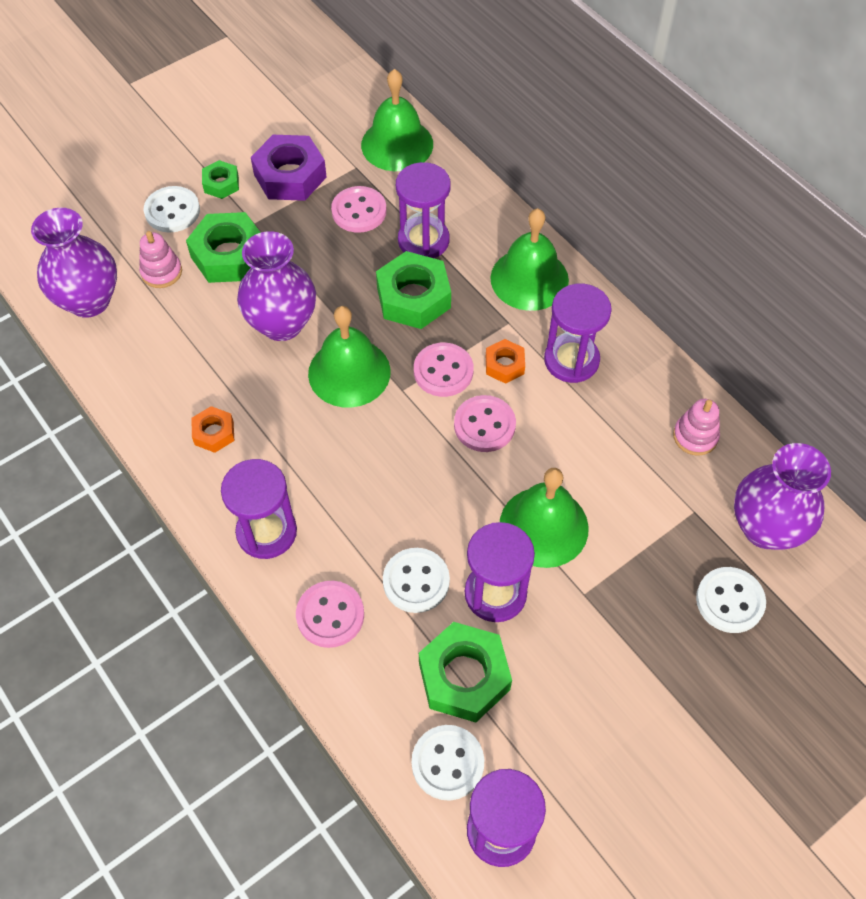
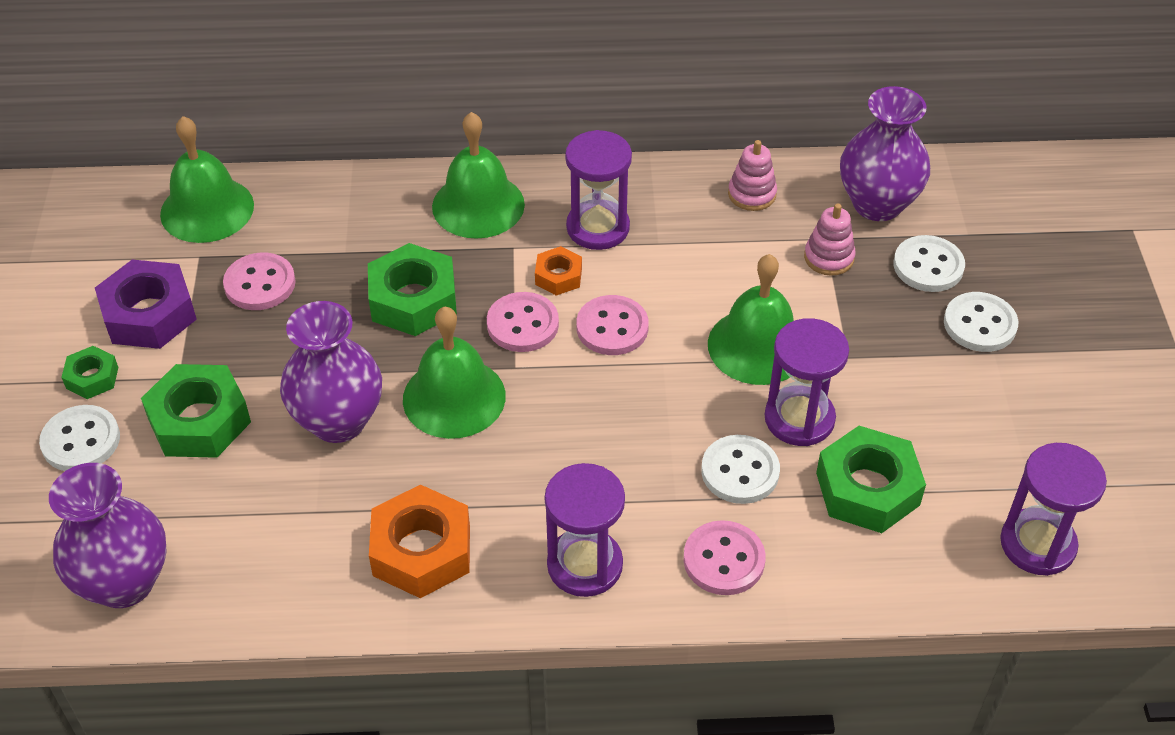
camera: 55 degrees left, 10 degrees down
(161, 272) = (157, 493): pink stacking toy -> pink stacking toy (829, 257)
(214, 433) = (422, 550): orange nut -> orange nut, size x1.86
(423, 240) = (351, 255): purple hourglass -> none
(447, 763) = (946, 549): white button -> white button (980, 324)

